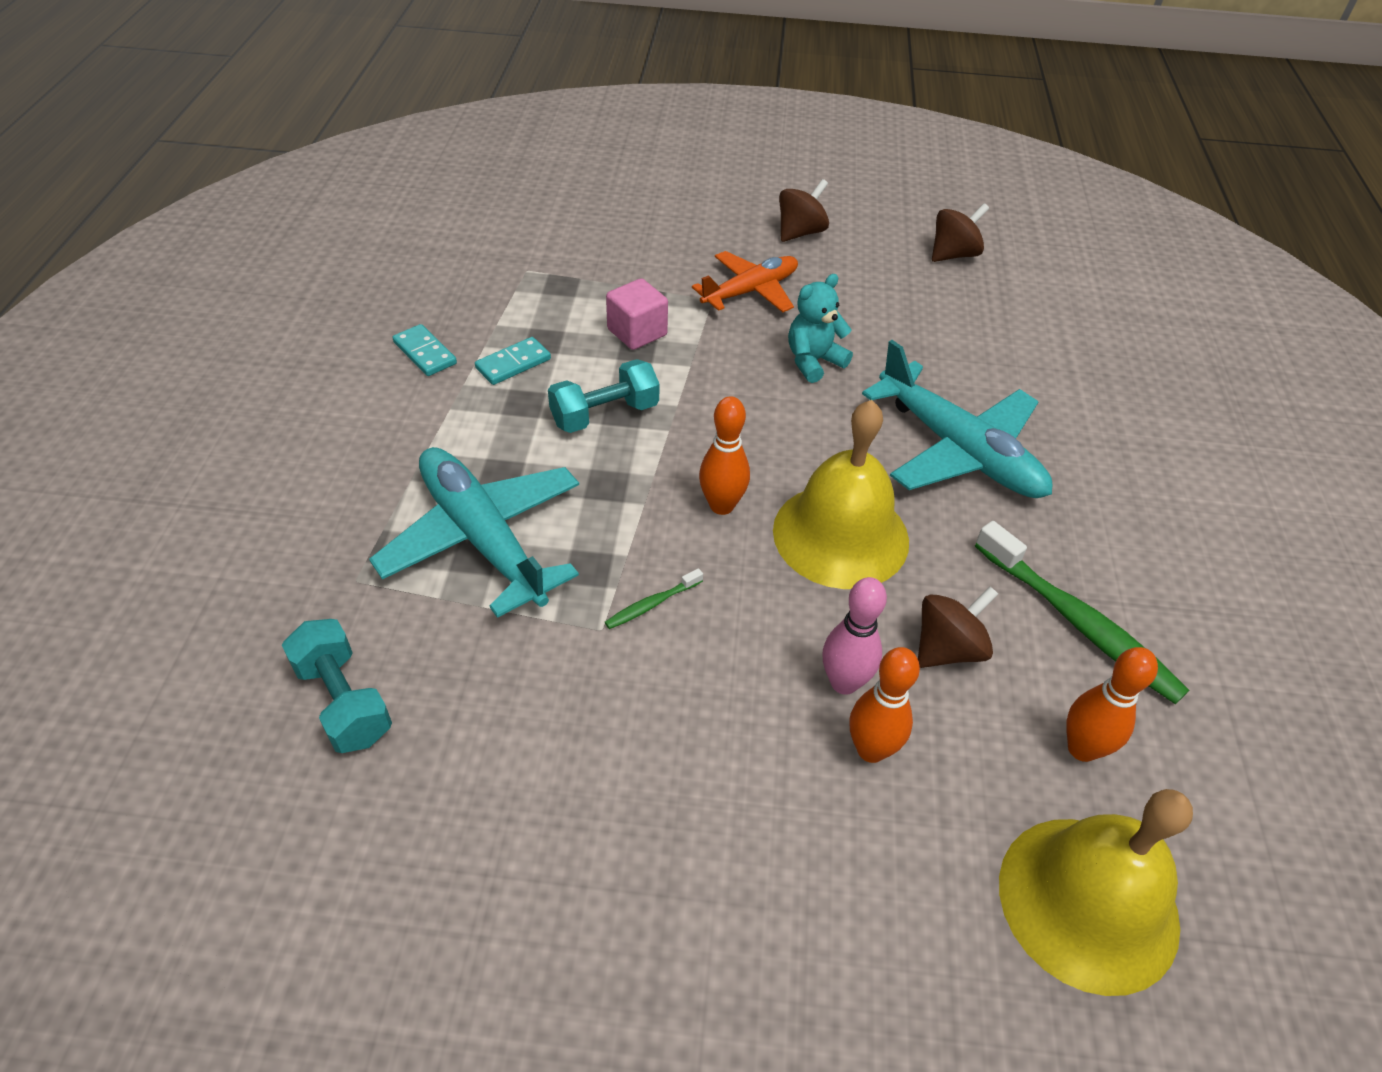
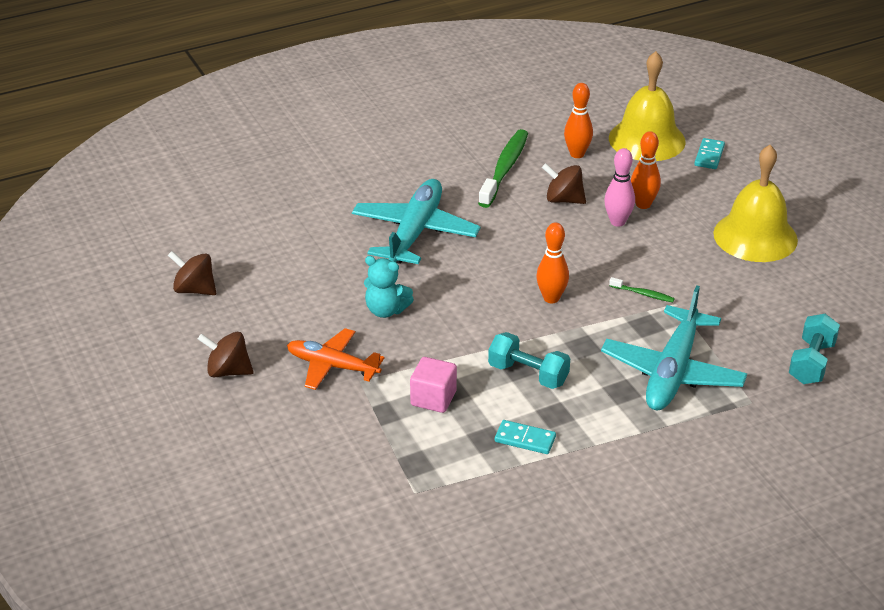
camera: 120 degrees left, 10 degrees down
(425, 353) = (559, 489): turquoise domino -> turquoise domino (709, 156)
(840, 535) = (527, 251): yellow bell -> yellow bell (755, 236)

